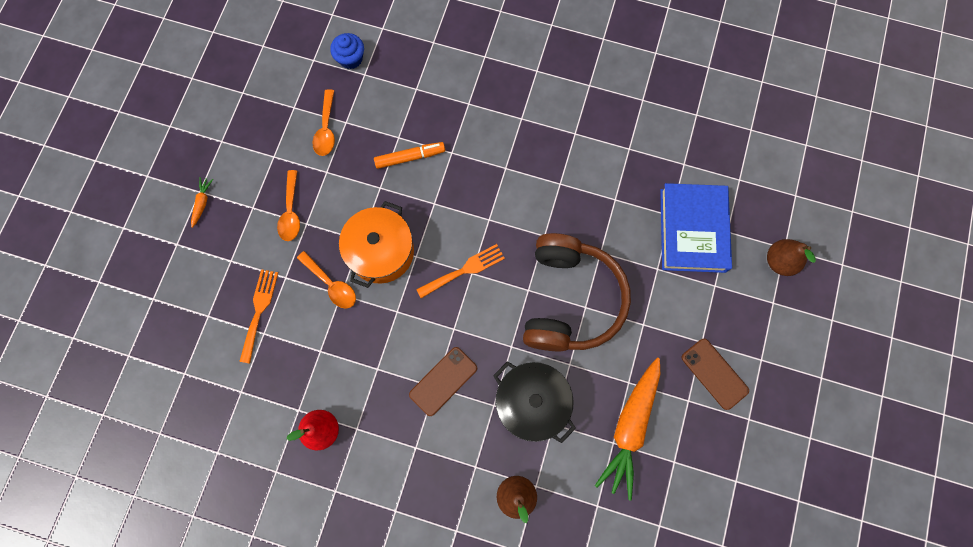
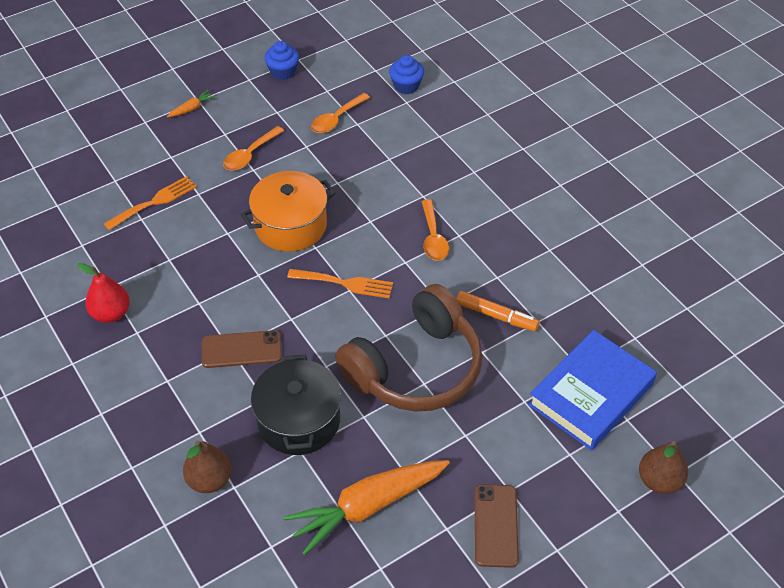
camera: 40 degrees right, 25 degrees down
(242, 114) = (283, 72): none -> blue cupcake
(331, 284) = (227, 221): orange spoon -> orange spoon (433, 237)
(410, 157) = (384, 178): orange marker -> orange marker (496, 316)

